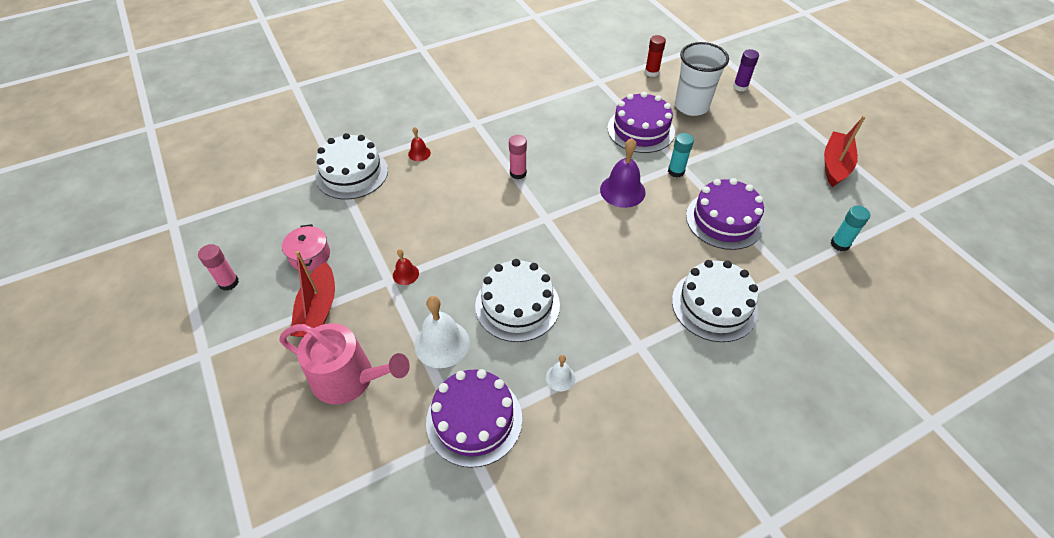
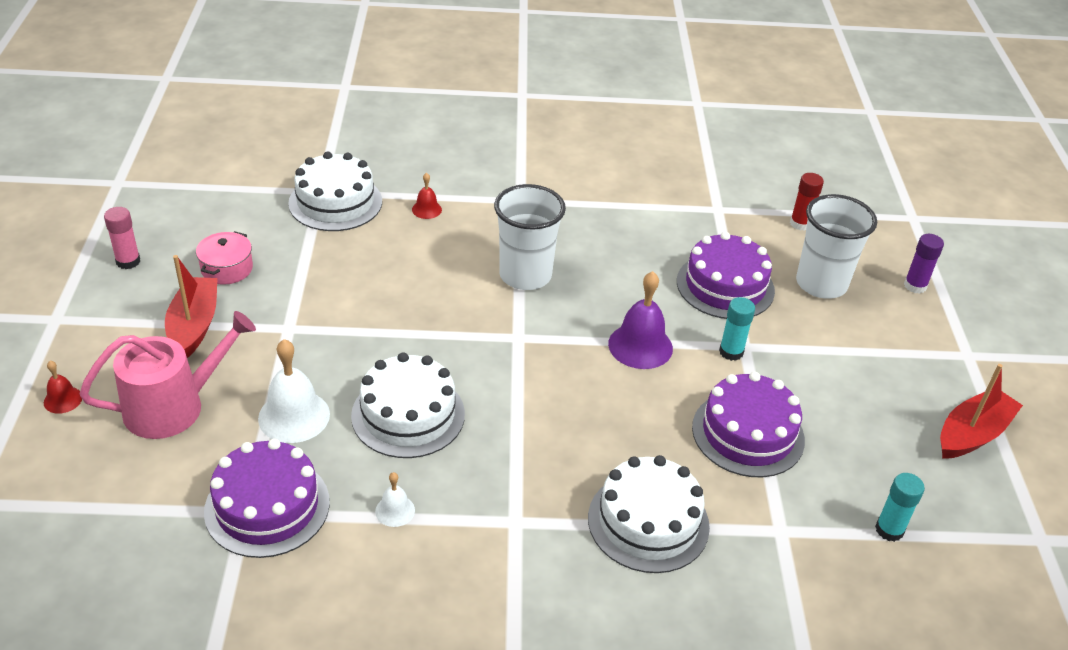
camera: 25 degrees right, 10 degrees down
(318, 310) = (194, 326): red boat -> red boat turned 150 degrees clockwise
(349, 378) = (173, 406): pink watering can -> pink watering can turned 75 degrees counterclockwise
(405, 274) = (311, 329): red bell -> red bell (63, 400)
(518, 173) = (525, 275): pink glue stick -> white cup

